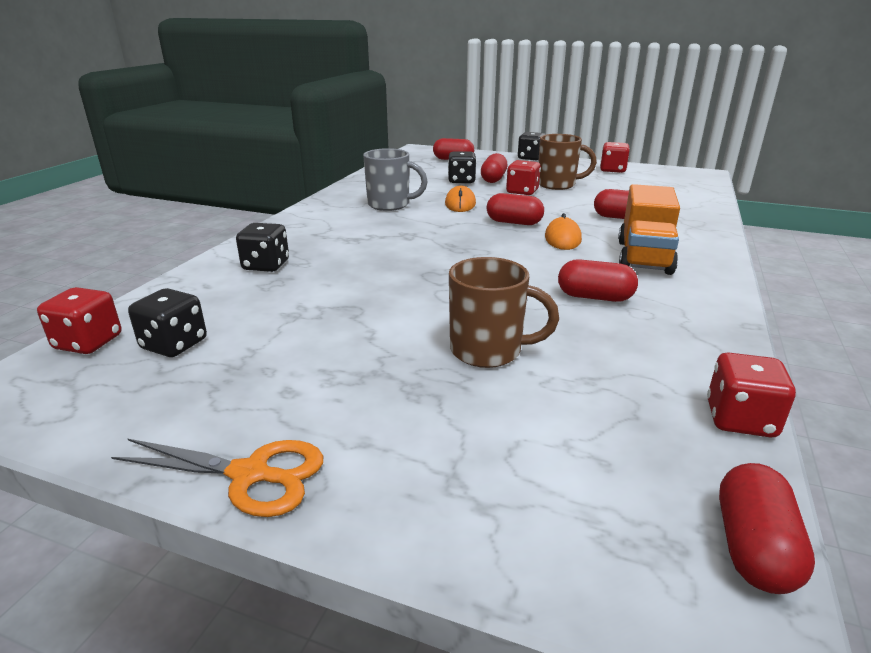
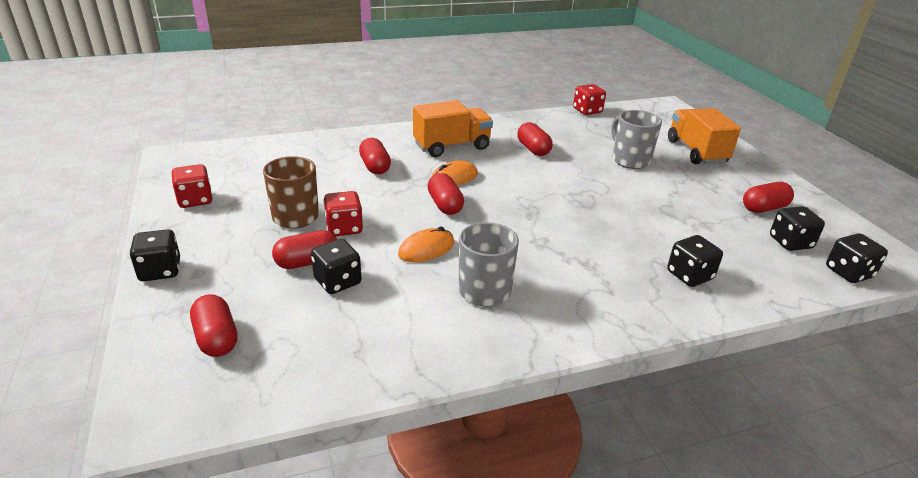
camera: 130 degrees left, 5 degrees up
(88, 342) = (848, 272): red dice -> black dice
(250, 474) = (774, 175): orange scissors -> none
(438, 442) = (696, 152): none -> orange truck
(488, 351) = (630, 160): brown mug -> grey mug
(753, 548) = (644, 105): red capsule -> red capsule (764, 208)

